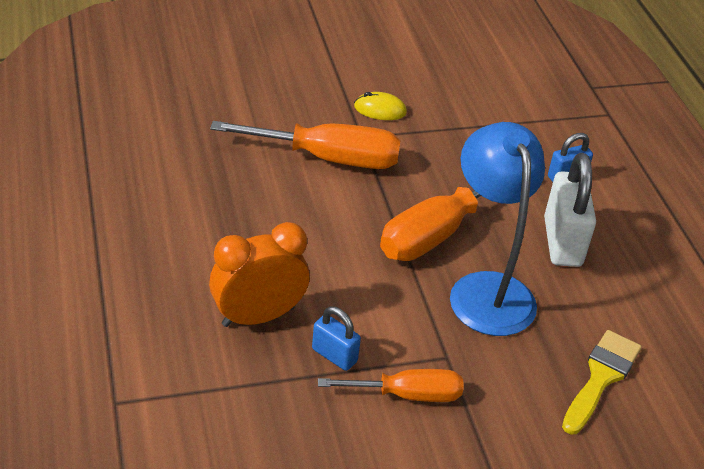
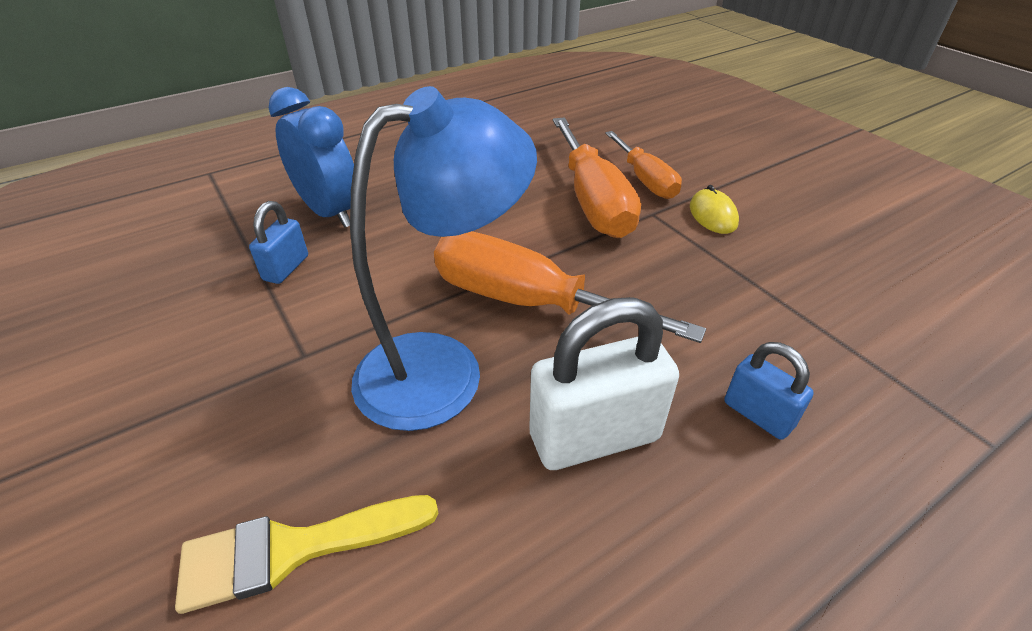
camera: 75 degrees right, 0 degrees up
(258, 316) = (330, 212): orange clock -> blue clock
(407, 395) = (232, 333): orange screwdriver -> orange screwdriver (645, 180)
(601, 377) = (293, 549): yellow brush -> yellow brush turned 150 degrees clockwise

